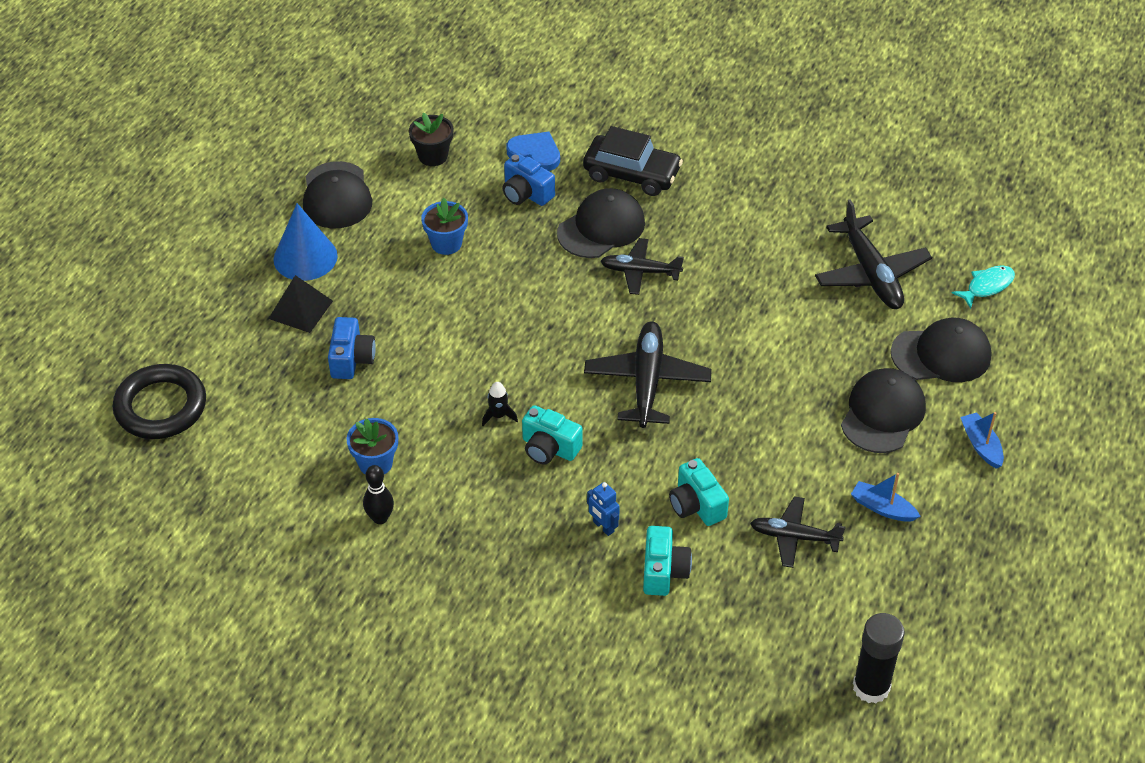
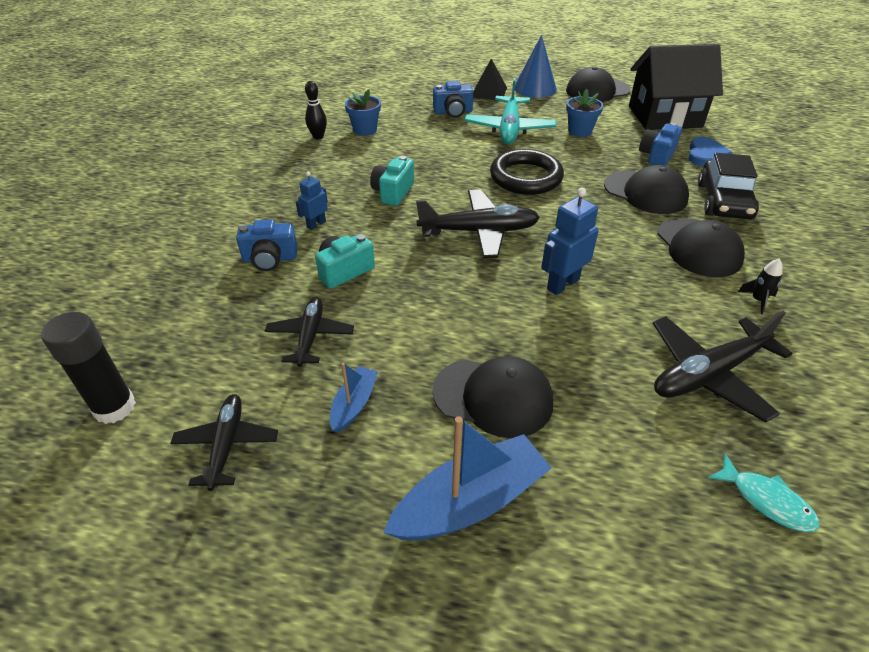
camera: 80 degrees right, 5 degrees down
(161, 407) = (395, 66): black ring -> black ring (526, 177)
(420, 310) = (509, 129): none -> turquoise plane
(433, 156) = (664, 116): black flower pot -> black house
(498, 416) = (419, 168): black rocket -> black rocket (757, 300)
(640, 271) = (607, 216): black plane -> black plane (227, 444)
(663, 571) = (270, 259): turquoise camera -> blue camera
(745, 335) = (562, 284): none -> blue robot
(941, 354) = (611, 451): black cap -> black cap (698, 247)
(981, 445) = (470, 502): blue boat -> blue boat, size x1.87

